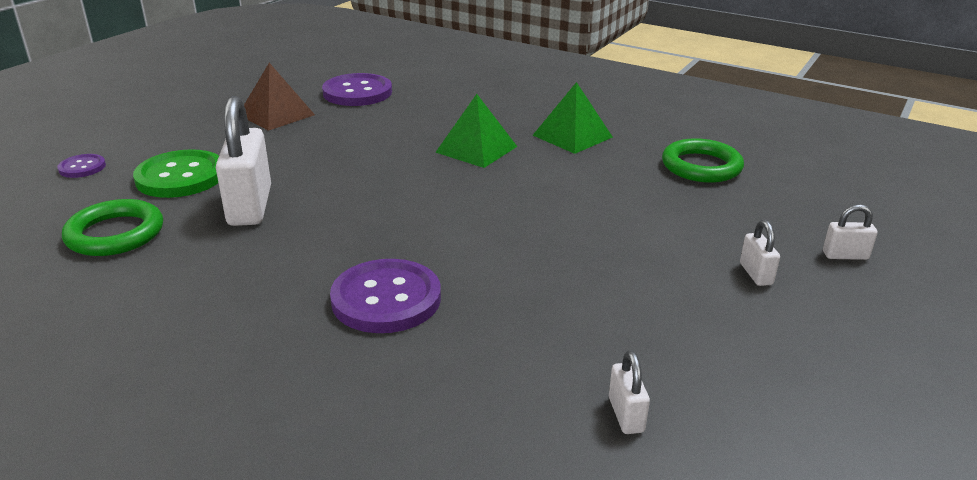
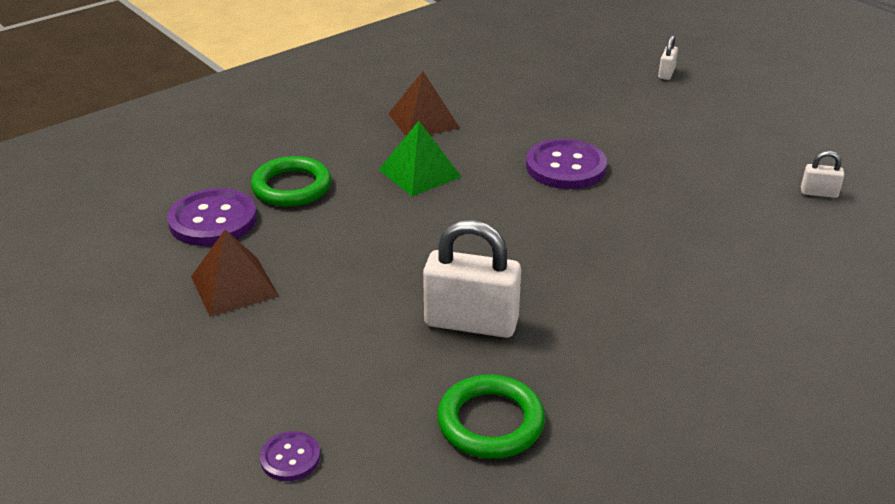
camera: 70 degrees left, 5 degrees up
(181, 177) = (370, 370): green button -> none
(386, 299) = (668, 262): purple button -> purple button (565, 167)
(572, 136) = (423, 120): green pyramid -> brown pyramid
(701, 166) = (516, 82): green ring -> green ring (291, 187)
(756, 274) = (679, 108): white padlock -> none

